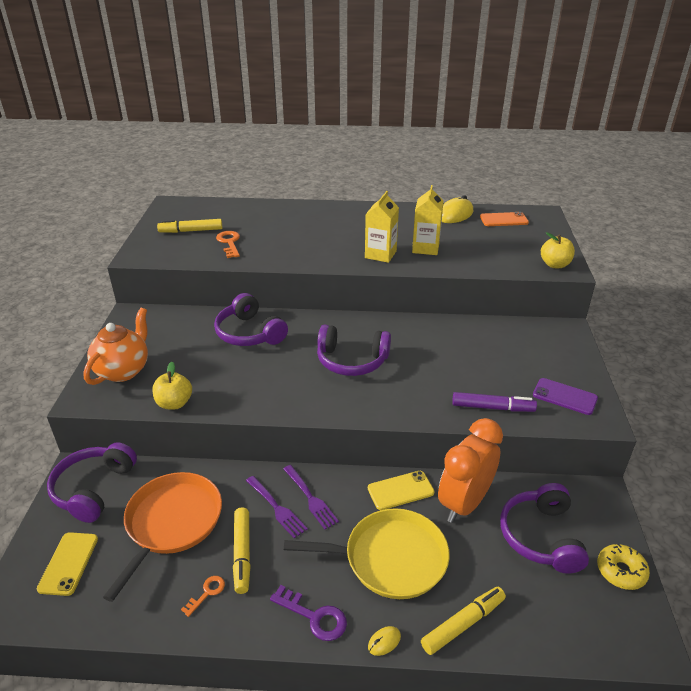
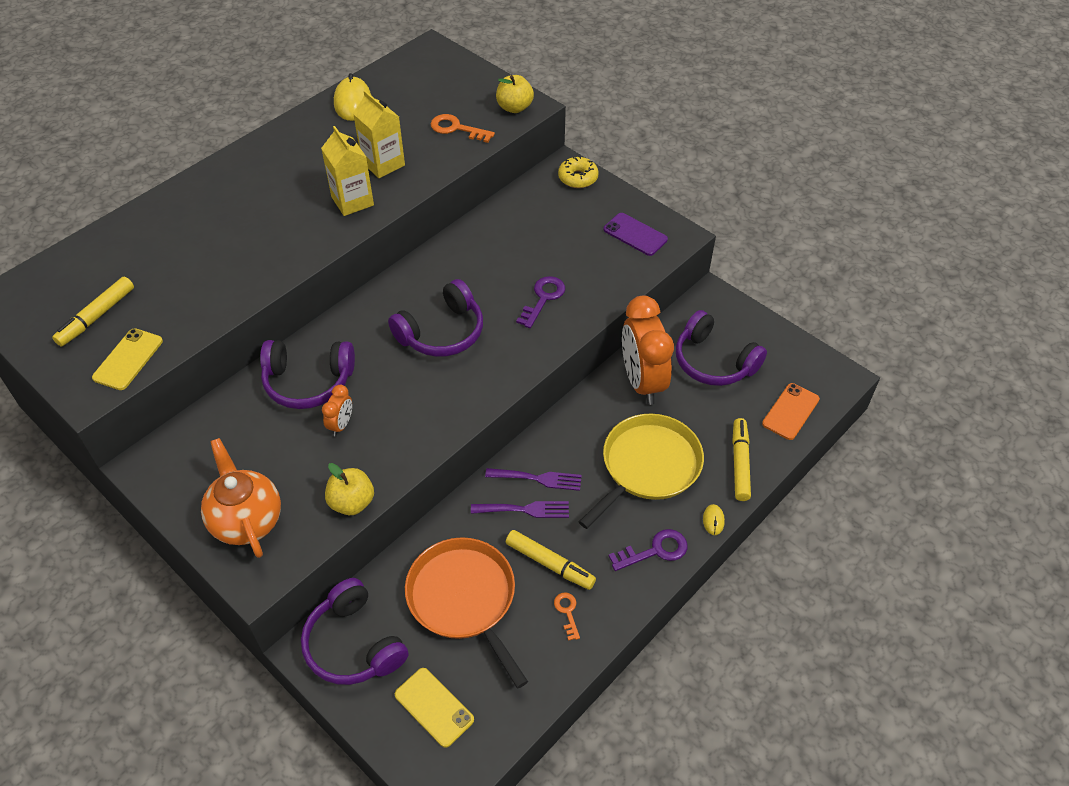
camera: 50 degrees left, 15 degrees up
(229, 243) = (171, 299): orange key -> orange key (456, 128)
(231, 364) = (341, 425): none -> orange clock
(400, 490) = (590, 412): yellow phone -> yellow phone (128, 359)
(440, 387) = (543, 298): none -> purple key
(492, 407) = (601, 285): purple marker -> none
(504, 220) = (406, 80): orange phone -> orange phone (790, 411)
(564, 396) = (635, 234): purple phone -> purple phone turned 60 degrees clockwise
(621, 571) = (779, 343): yellow donut -> yellow donut (578, 178)

